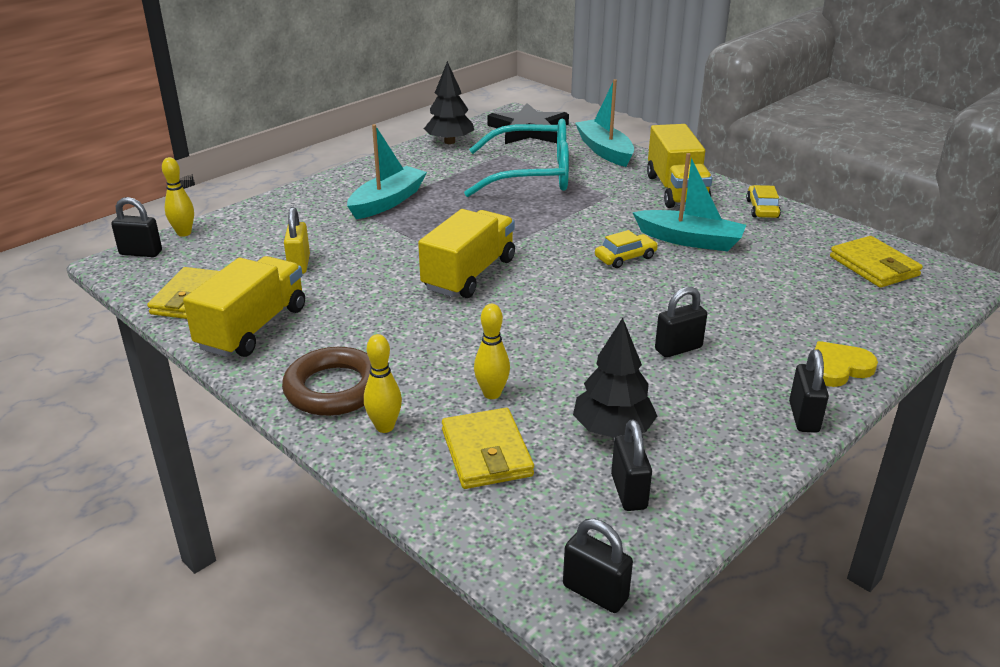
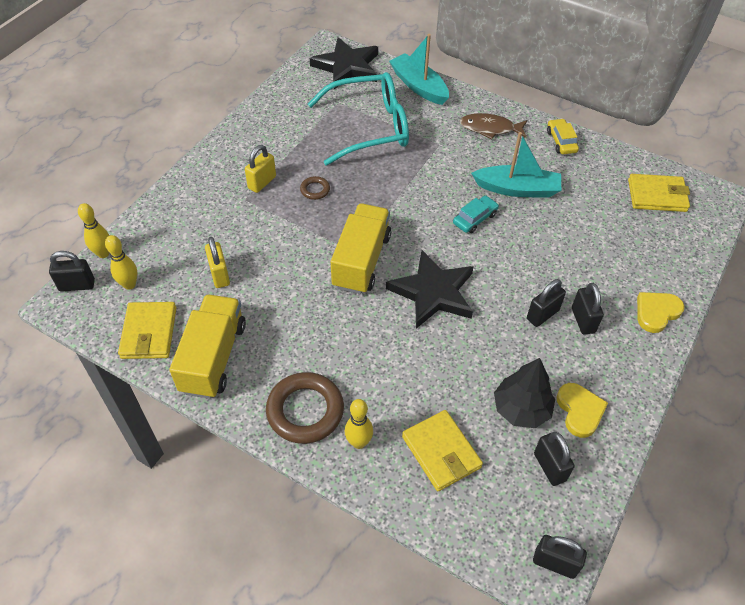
camera: 15 degrees left, 20 degrees up
(387, 202) = (262, 182): turquoise boat -> yellow padlock
(444, 214) = (315, 190): none -> brown ring
(449, 142) = (285, 93): black tree -> none
(492, 393) = (424, 391): yellow bowling pin -> yellow bowling pin (129, 284)
(544, 311) = (433, 292): none -> black star
(625, 257) = (475, 219): yellow car -> turquoise car
(676, 190) = (490, 128): yellow truck -> brown fish
(694, 444) = (580, 411): none -> yellow heart
(803, 417) = (645, 368): black padlock -> black padlock (583, 320)
(874, 266) = (657, 196): yellow wallet -> yellow wallet turned 45 degrees counterclockwise

